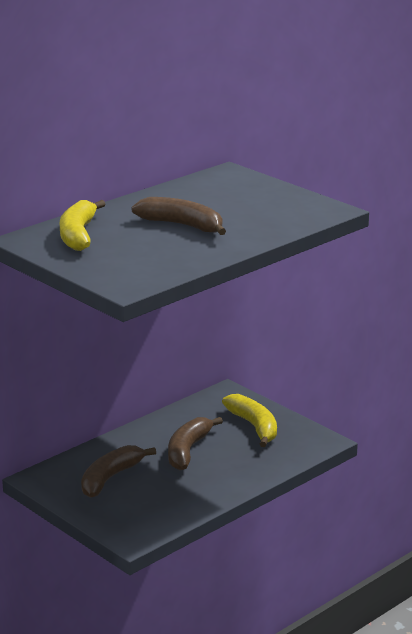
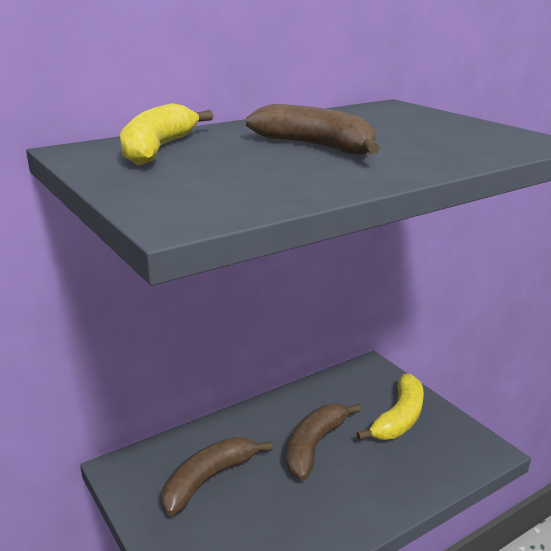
camera: 10 degrees right, 0 degrees up
(254, 426) = (399, 418): yellow banana -> yellow banana turned 45 degrees clockwise

